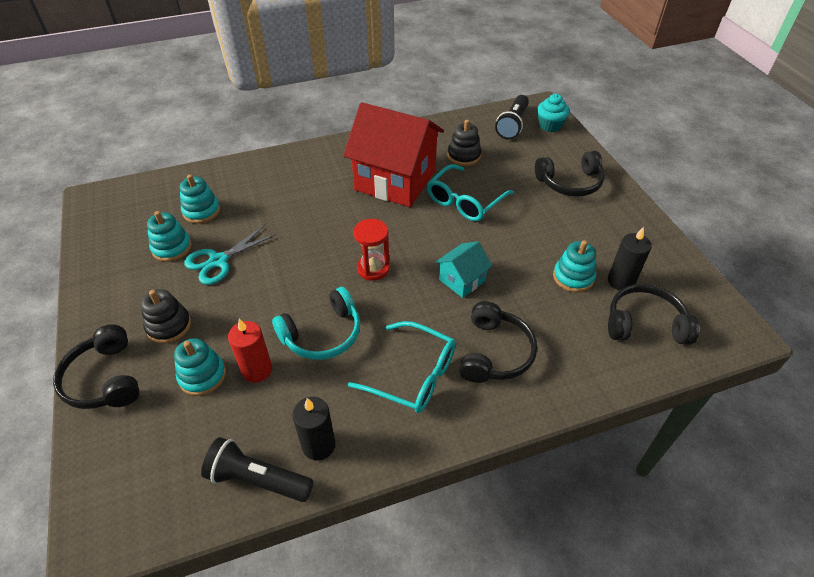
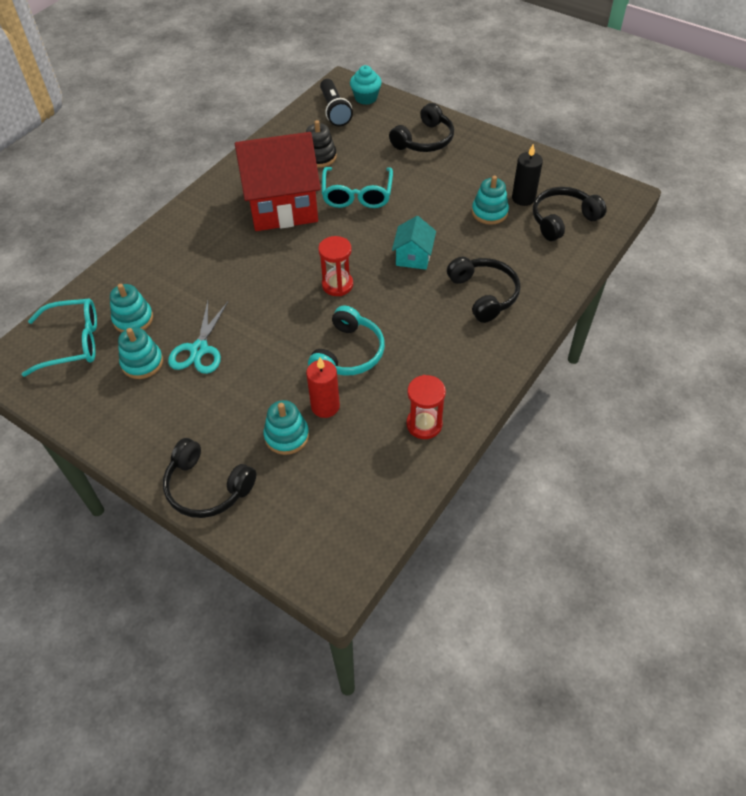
camera: 35 degrees left, 5 degrees up
(169, 326) = (215, 420): black stacking toy -> none
(257, 479) = (404, 471): black flashlight -> none
(318, 445) = (424, 424): black candle -> red hourglass
(413, 375) = (443, 341): turquoise glasses -> turquoise glasses (73, 342)

